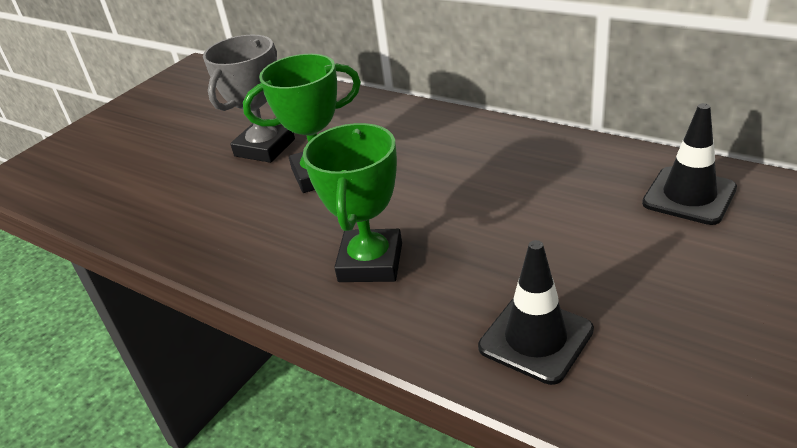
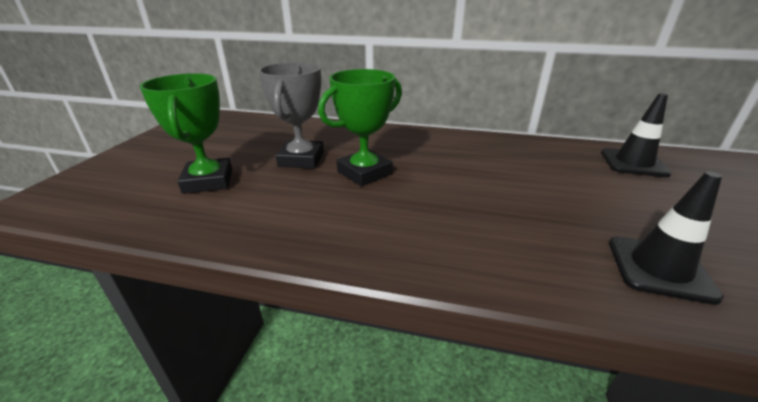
camera: 25 degrees left, 5 degrees down
(370, 262) = (466, 230): green trophy -> green trophy (208, 181)

